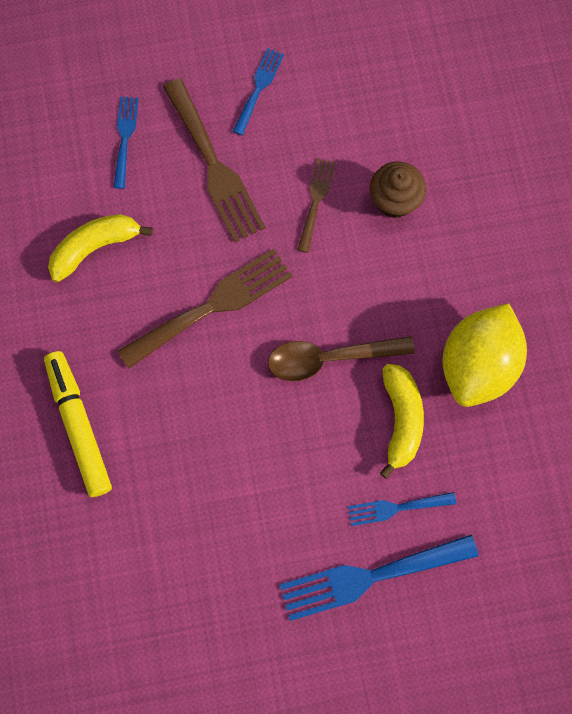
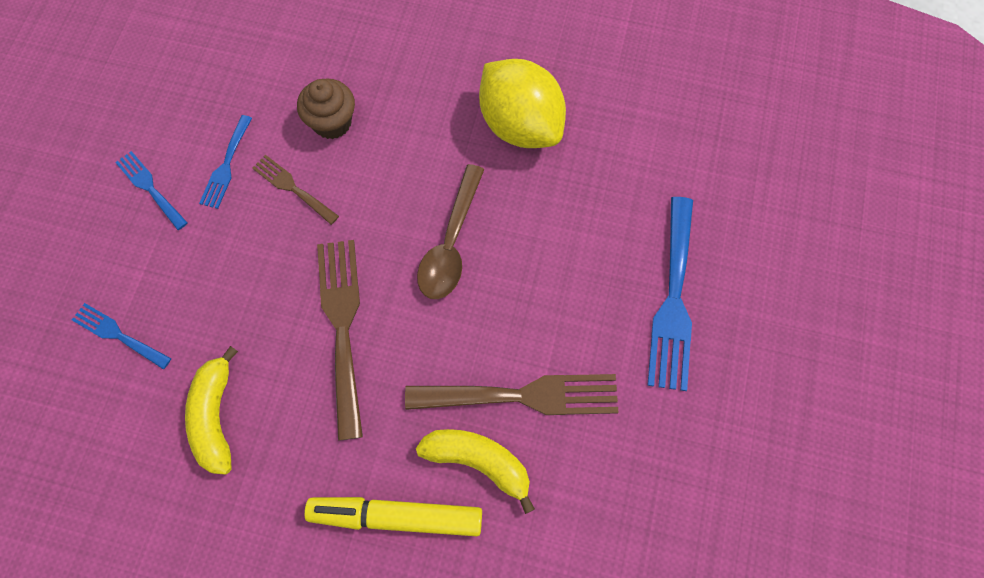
camera: 65 degrees left, 5 degrees down
(214, 166) = (203, 262): brown fork -> brown fork (523, 396)
(396, 508) = (619, 249): blue fork -> blue fork (226, 166)
(401, 420) = (539, 208): yellow banana -> yellow banana (478, 462)

